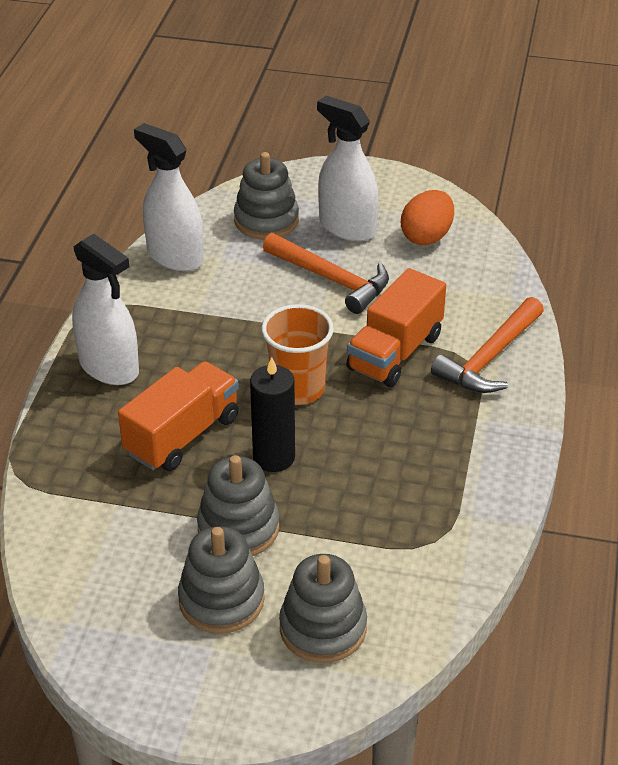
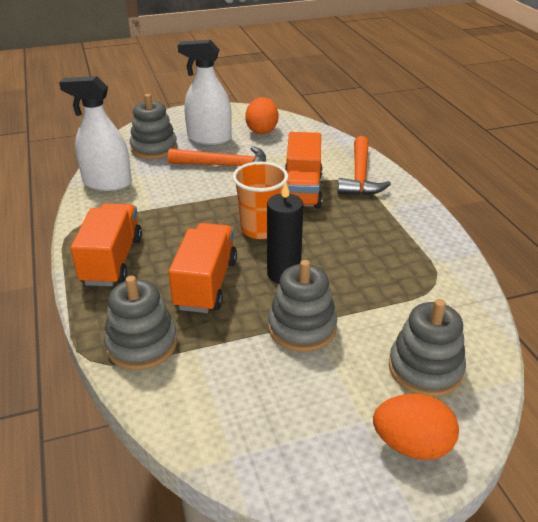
camera: 30 degrees left, 5 degrees down
(109, 367) = (112, 261): white spray bottle -> orange truck
(221, 600) = (336, 382): grey stacking toy -> grey stacking toy (142, 344)
(236, 691) = (411, 445): none -> orange egg

